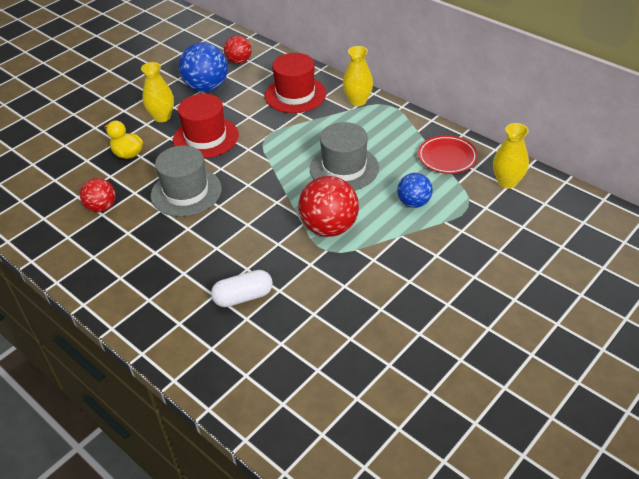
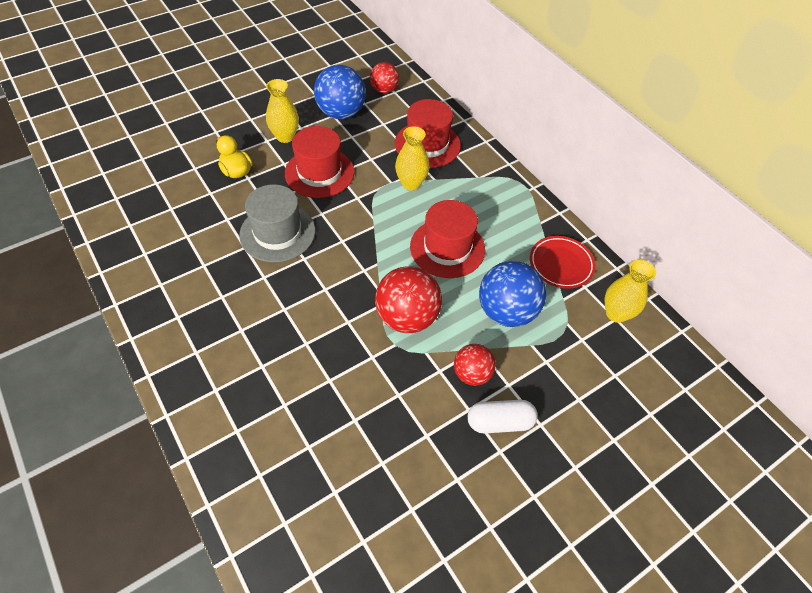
camera: 10 degrees right, 10 degrees up
(102, 207) = (189, 228): red ball -> red ball (472, 374)
(243, 297) = (290, 377): white capsule -> white capsule (499, 422)
(344, 168) = (447, 248): grey hat -> red hat
(357, 101) = (489, 169): yellow vase -> yellow vase (411, 183)
(414, 203) = (506, 311): blue ball -> blue ball, size x1.67

